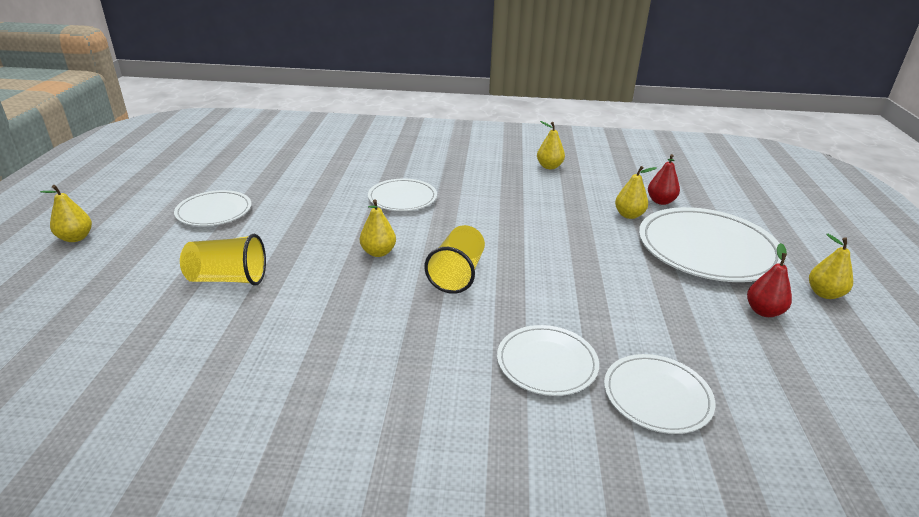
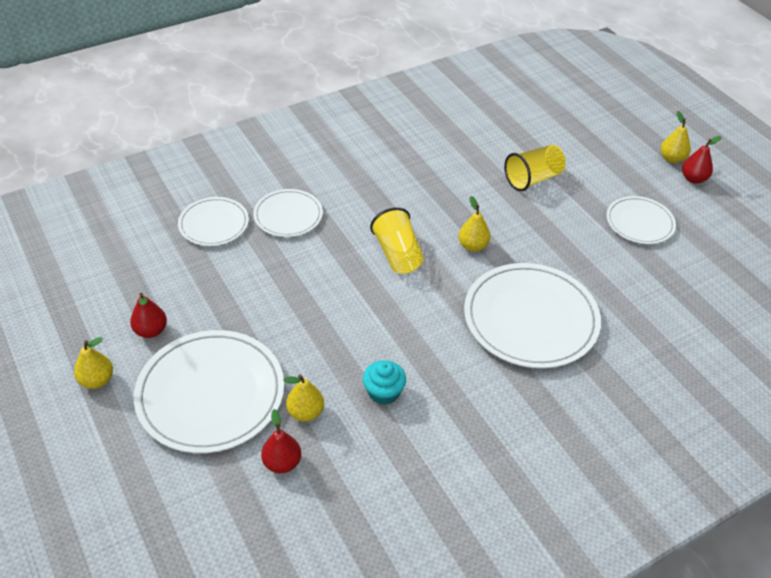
camera: 145 degrees right, 15 degrees up
(101, 218) = (693, 179): none -> red pear
(402, 198) = (530, 319): white plate -> white plate, size x1.78
(549, 167) = (447, 471): yellow pear -> none
(559, 204) = (383, 392): none -> turquoise cupcake

